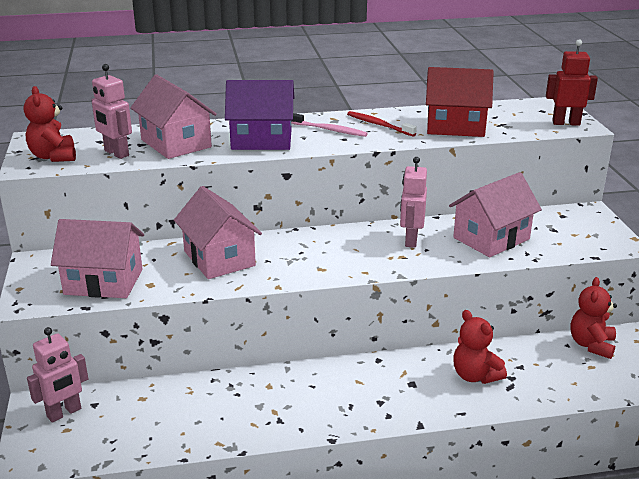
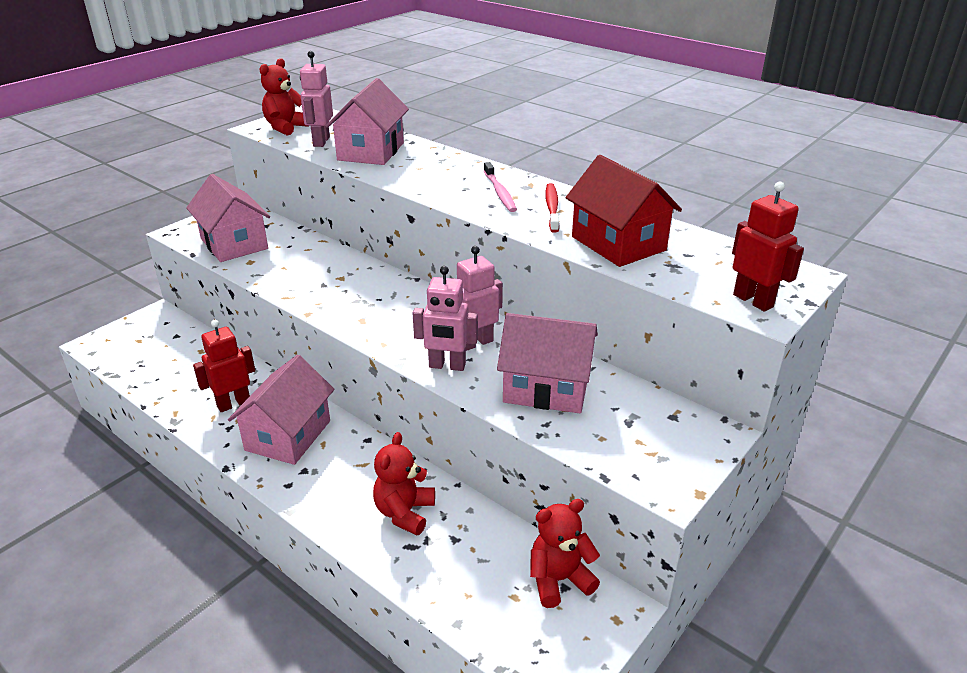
camera: 50 degrees right, 5 degrees up
(64, 413) = (156, 329): pink robot -> pink robot (447, 366)
(219, 258) = (322, 269): pink house -> pink house (288, 435)
(249, 406) = (233, 403): none -> red robot
(261, 140) = (429, 176): purple house -> none

